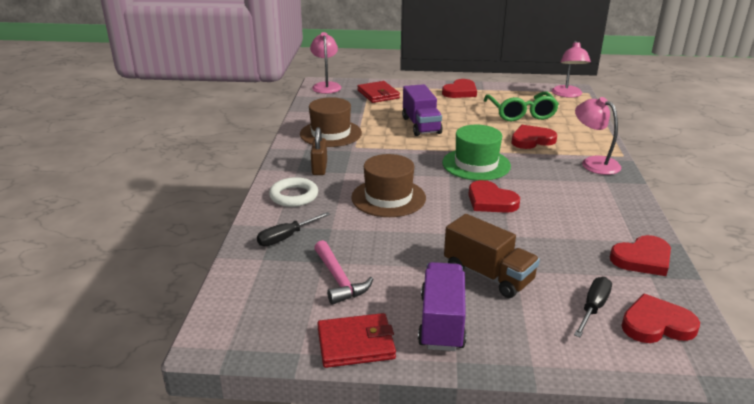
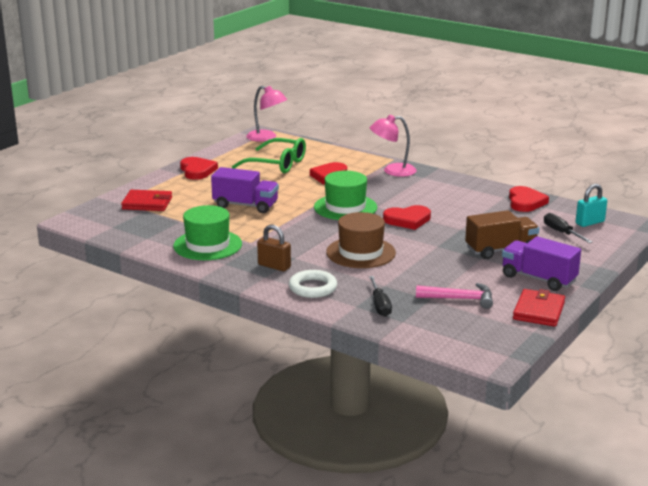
camera: 60 degrees left, 5 degrees down
(326, 86) = (84, 220): pink lamp -> none
(330, 133) = (207, 245): brown hat -> green hat
(656, 324) = (590, 222): red heart -> turquoise padlock

